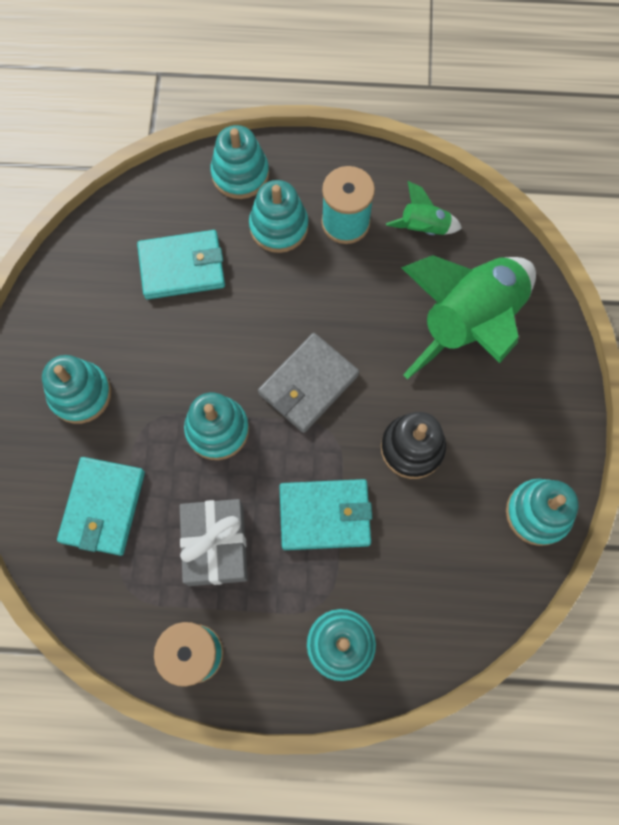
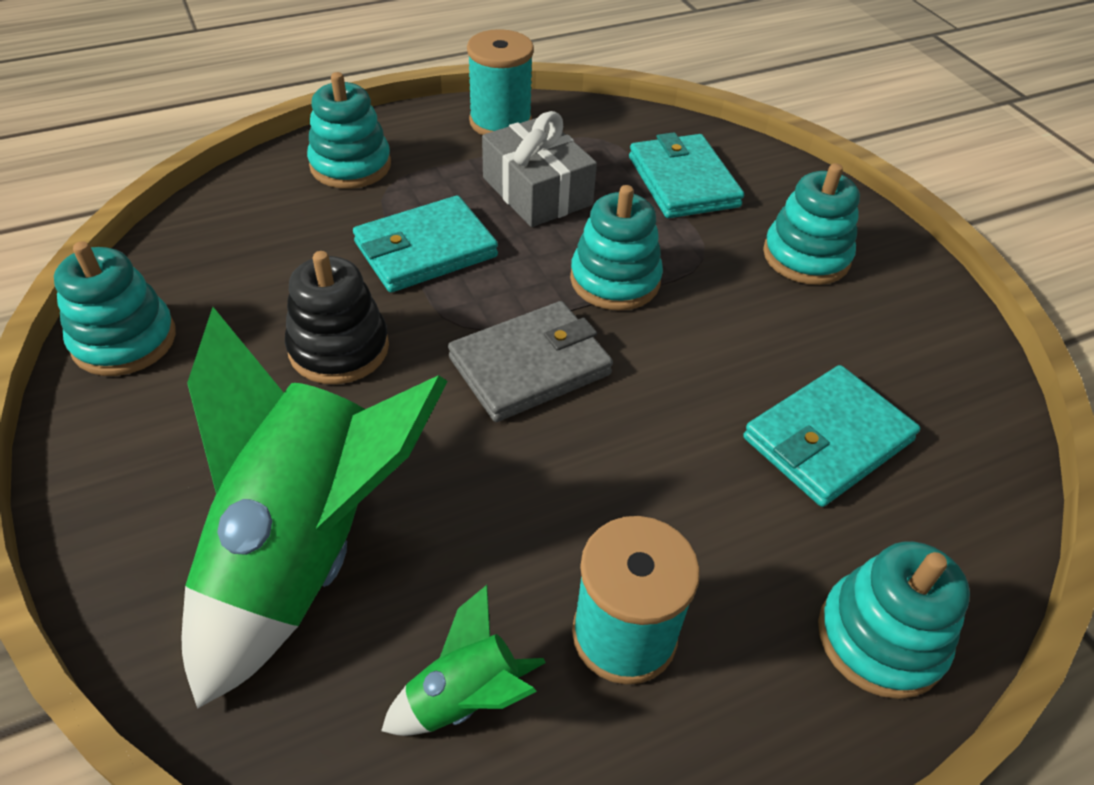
camera: 150 degrees right, 25 degrees down
(279, 227) = (735, 570): turquoise stacking toy -> none
(308, 384) = (530, 366): grey wallet -> grey wallet turned 45 degrees clockwise

